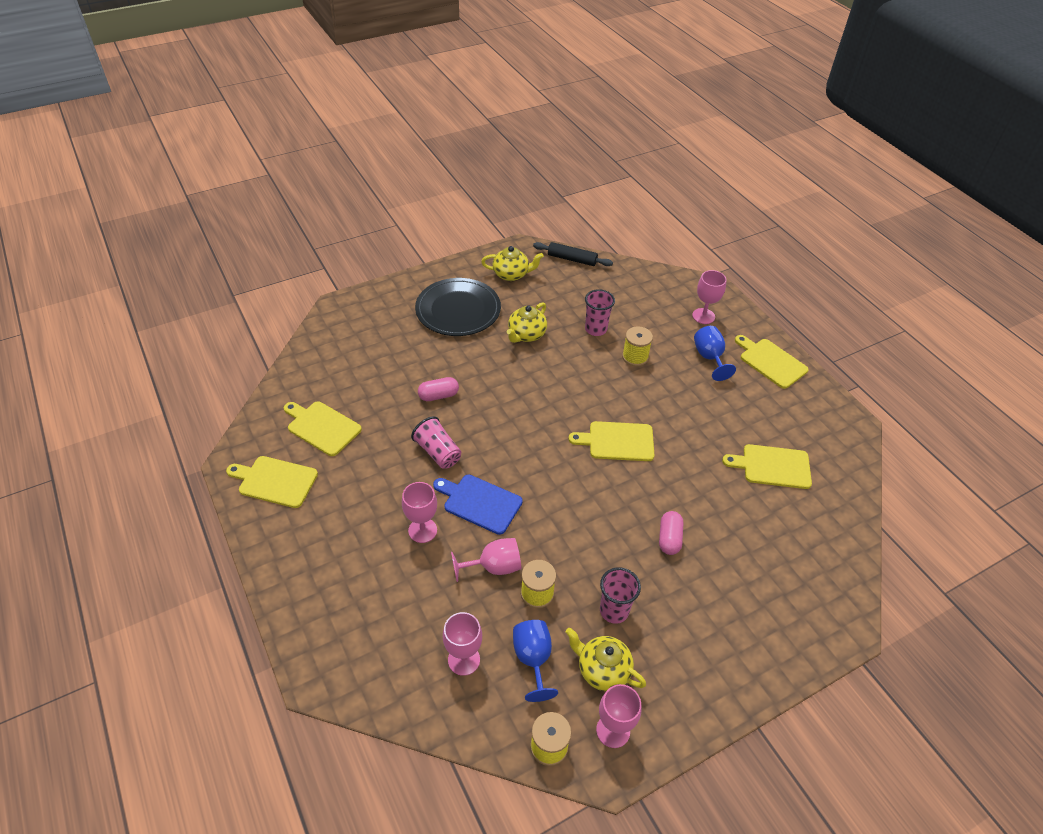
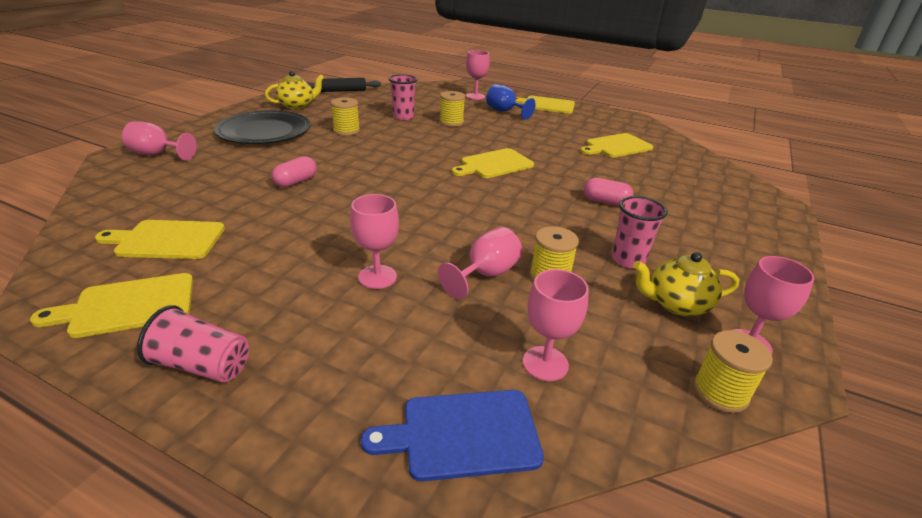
camera: 35 degrees left, 15 degrees down
(364, 315) = (157, 154): none -> pink goblet
(438, 452) = (334, 217): pink cup -> pink cup (202, 365)
(479, 503) = (418, 236): blue cutting board -> blue cutting board (463, 434)
(526, 335) = (346, 131): yellow teapot -> yellow spool
(533, 659) = (610, 327): blue goblet -> none
(669, 538) = (605, 202): pink capsule -> pink capsule turned 45 degrees counterclockwise

